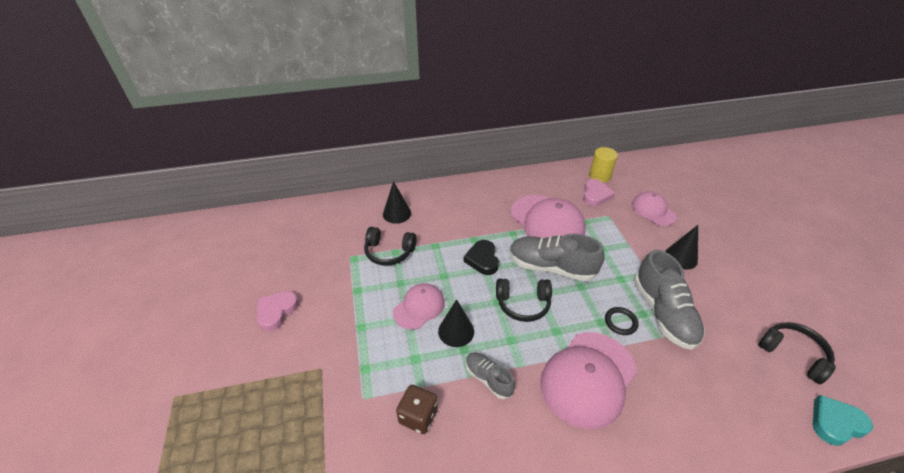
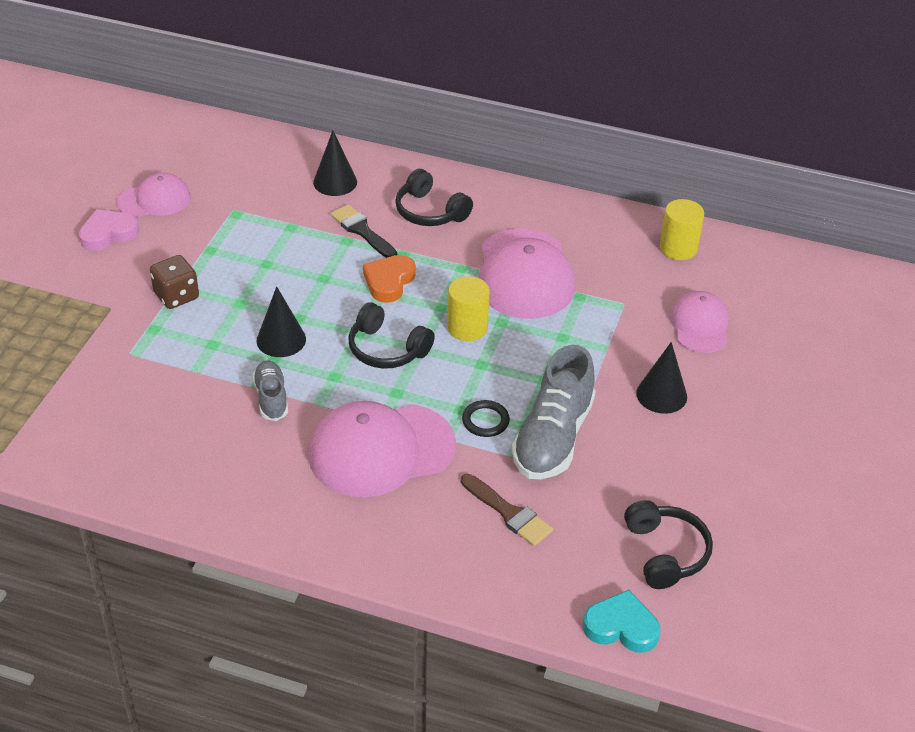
camera: 30 degrees right, 0 degrees up
(389, 252) = (283, 224): black headphones -> black headphones (430, 212)
(418, 416) = (169, 394): brown dice -> brown dice (176, 296)
(419, 307) = (263, 298): pink cap -> pink cap (154, 200)
(438, 236) = (362, 231): none -> black brush
(482, 259) = (389, 281): black heart -> orange heart
(551, 267) = (467, 327): grey shoe -> yellow cylinder
(595, 195) = (638, 270): pink heart -> none
(698, 379) = (509, 513): none -> brown brush

